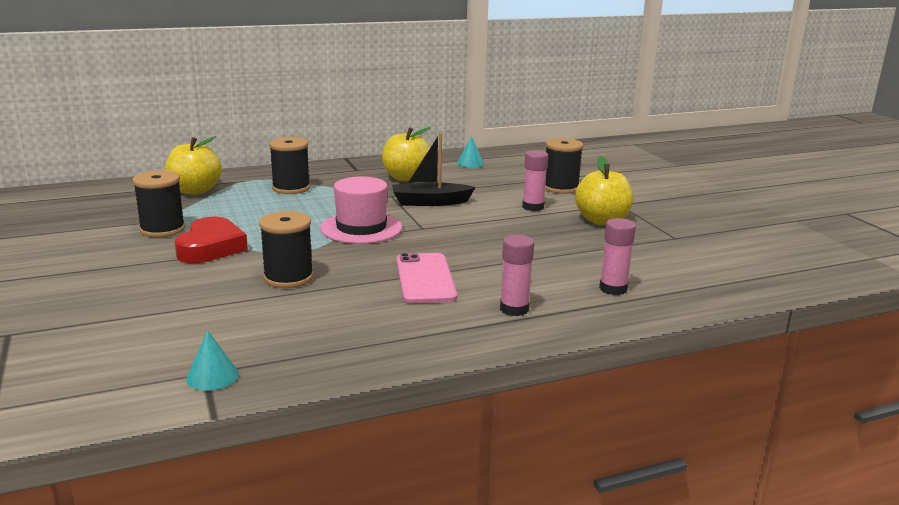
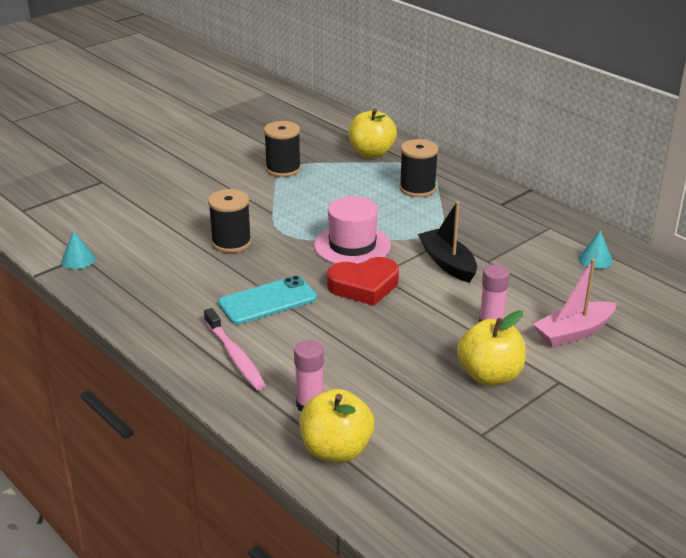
camera: 70 degrees right, 10 degrees up
(211, 247) = (264, 197): red heart -> red heart (364, 286)
(406, 178) = (505, 234): yellow apple -> yellow apple (336, 450)
(425, 279) = (267, 301): pink phone -> turquoise phone
(514, 309) = (235, 356): pink glue stick -> pink toothbrush
(560, 188) = (574, 332): black spool -> pink boat

